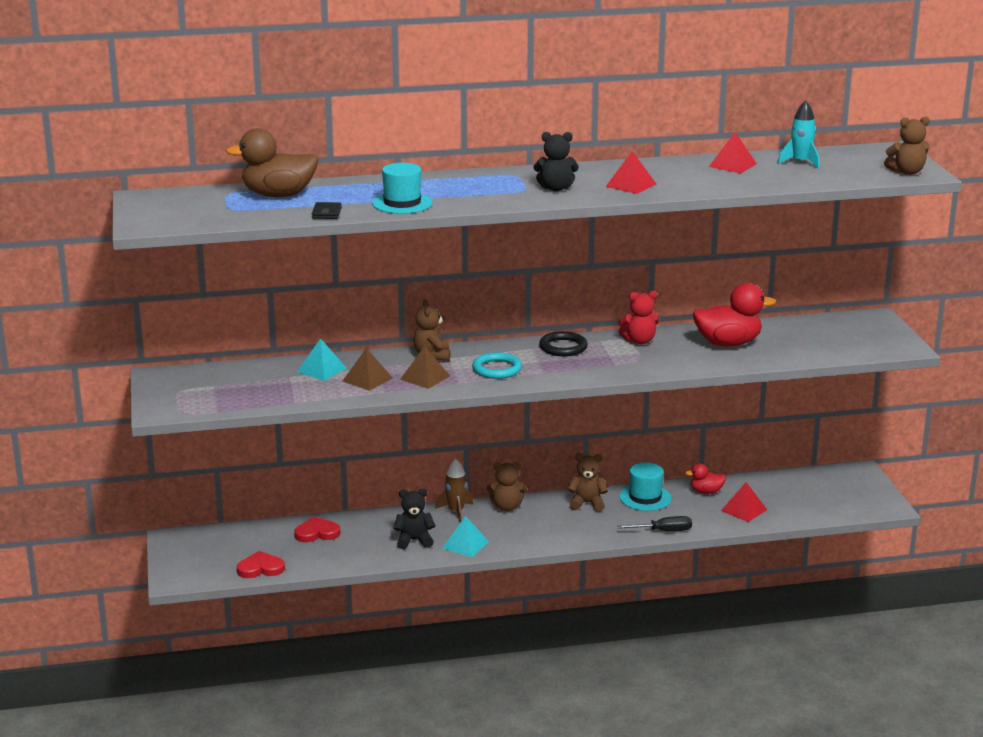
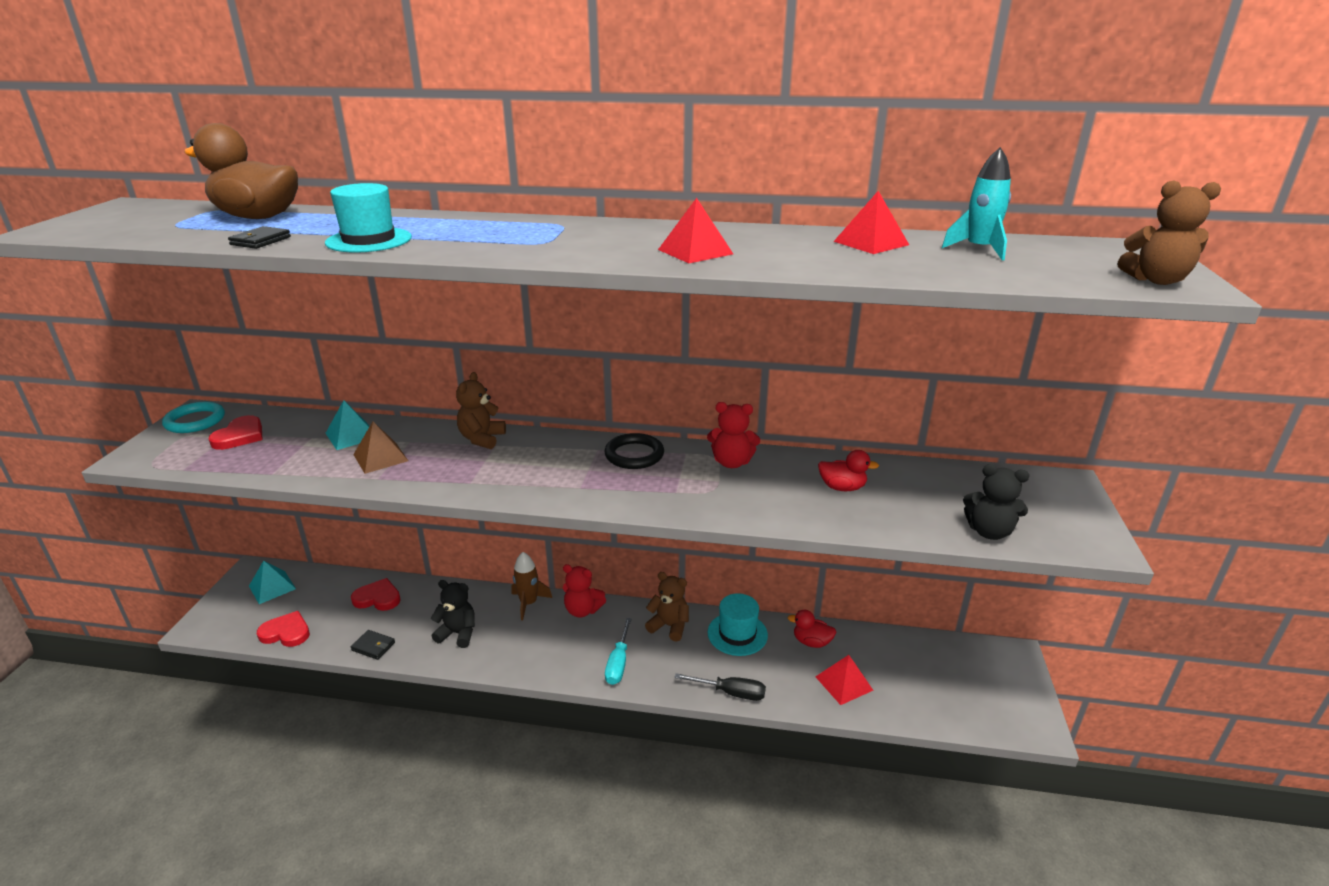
camera: 20 degrees right, 5 degrees up
(226, 385) = (240, 436): none -> red heart
(349, 561) = (373, 646): none -> black wallet
(425, 377) = (442, 467): brown pyramid -> none
(465, 545) = (503, 654): turquoise pyramid -> turquoise pyramid (272, 587)
(497, 369) = (531, 471): turquoise ring -> turquoise ring (195, 421)
(506, 507) = (582, 610): brown teddy bear -> red teddy bear
(556, 188) = (588, 245): black teddy bear -> black teddy bear (989, 532)
(564, 532) = (618, 663): none -> turquoise screwdriver
(728, 343) = (842, 487): red duck -> red duck, size x0.53

